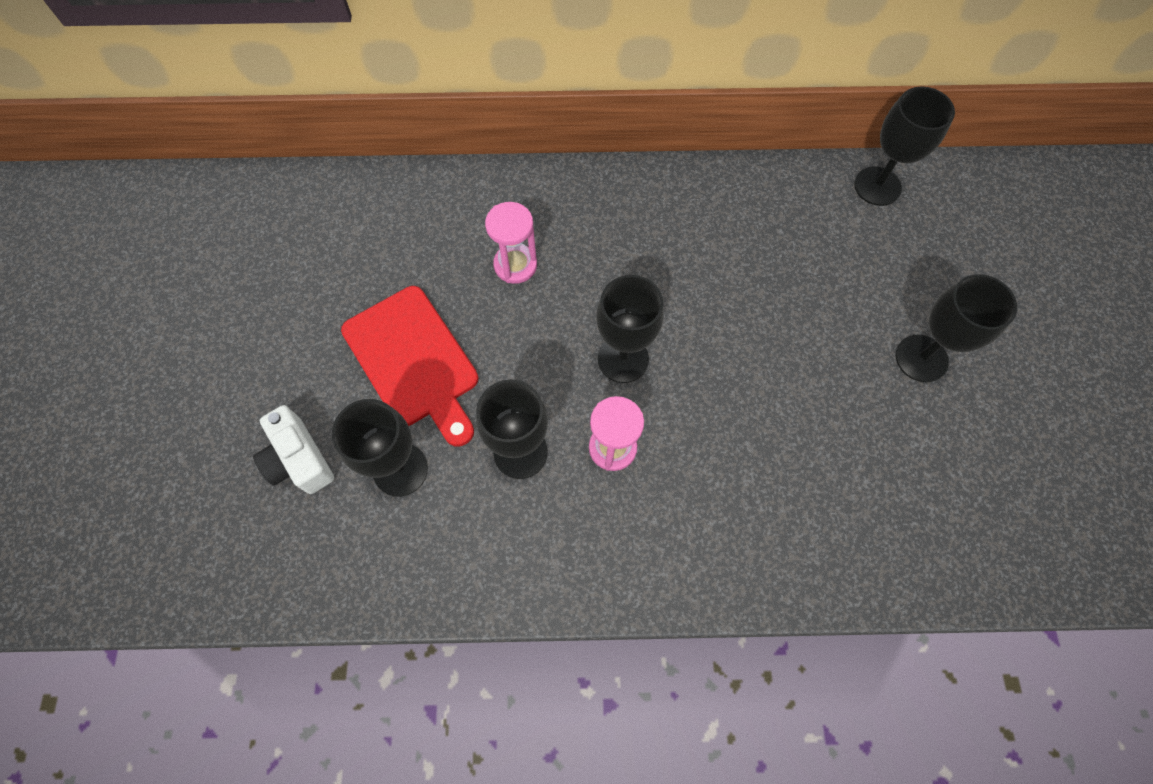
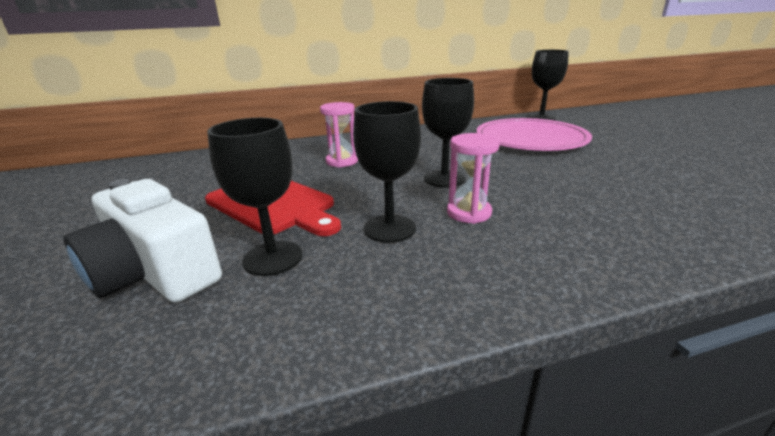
camera: 15 degrees left, 40 degrees down
(299, 459) = (155, 272): white camera -> white camera, size x1.55
(804, 269) = (530, 139): none -> pink plate
(921, 358) = (637, 151): black goblet -> none

